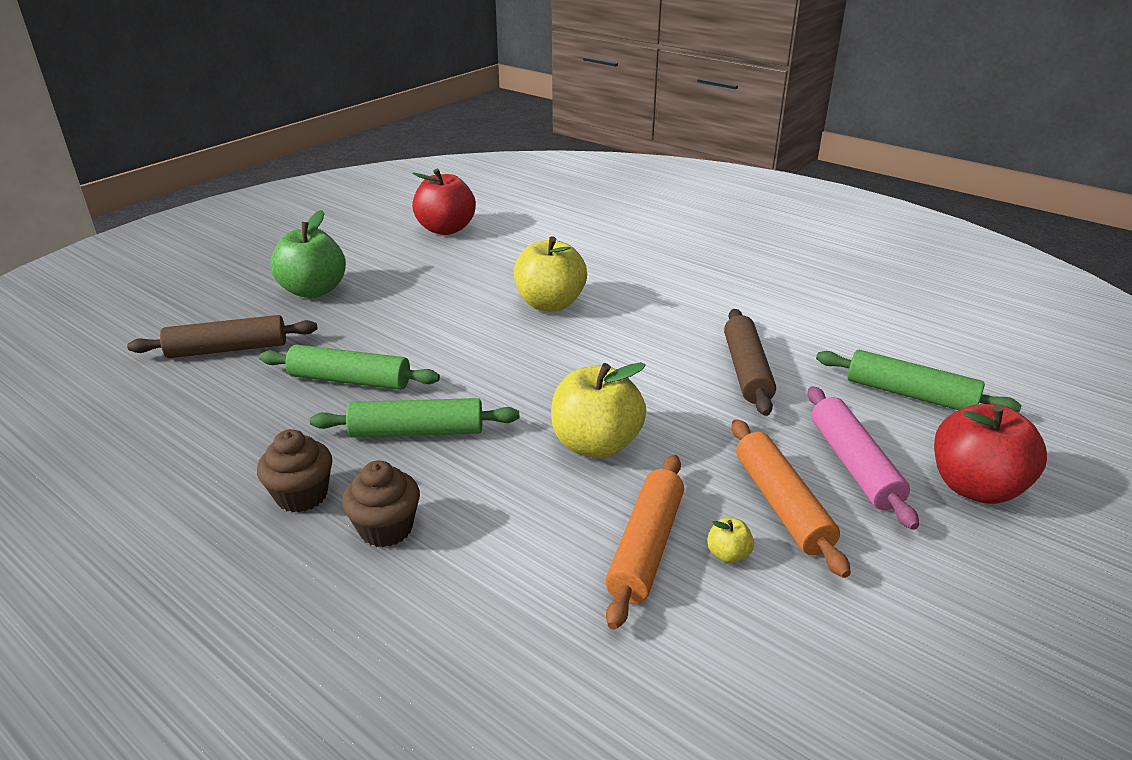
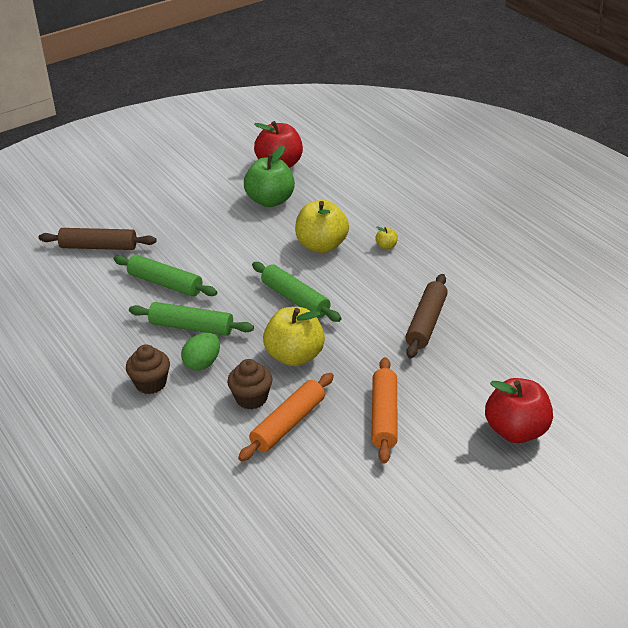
camera: 20 degrees right, 5 degrees up
(302, 495) = (112, 355): brown cupcake -> brown cupcake (251, 398)
(313, 290) = (166, 208): green apple -> green apple (270, 200)
(459, 481) = (202, 363): none -> green egg
(728, 554) = (332, 438): yellow apple -> yellow apple (386, 246)
(853, 465) = (449, 401): pink rolling pin -> none
(910, 394) = (528, 361): green rolling pin -> green rolling pin (295, 299)

